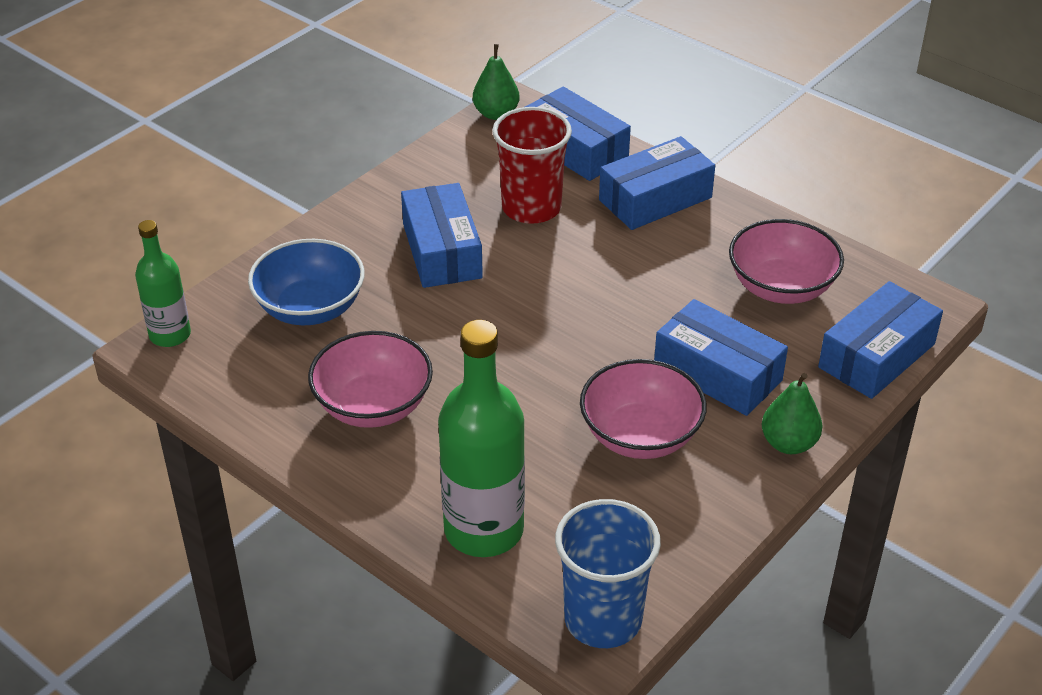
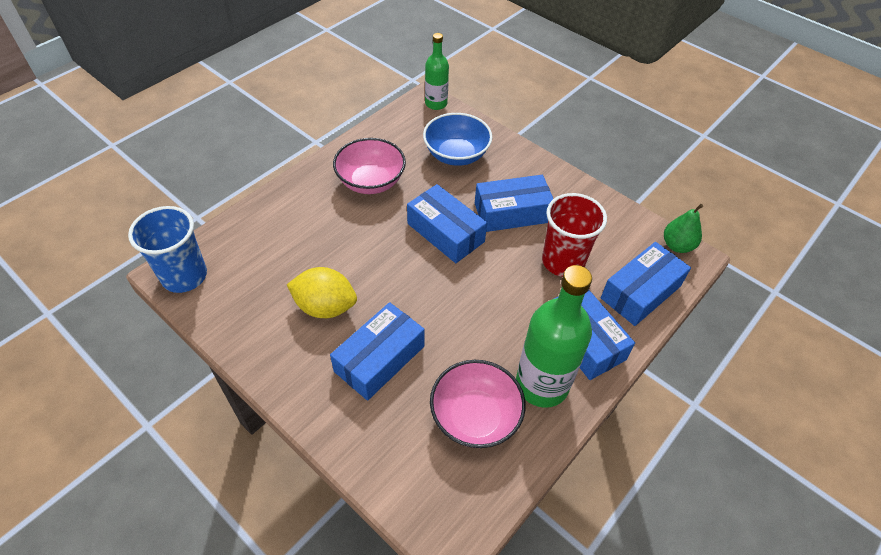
camera: 90 degrees right, 10 degrees up
(484, 530) = (265, 227): green bottle -> green bottle (542, 384)
(640, 436) = (325, 307): pink bowl -> yellow lemon
(788, 443) = (302, 395): green pear -> none
(876, 356) = (388, 477): blue box -> blue box (445, 232)

